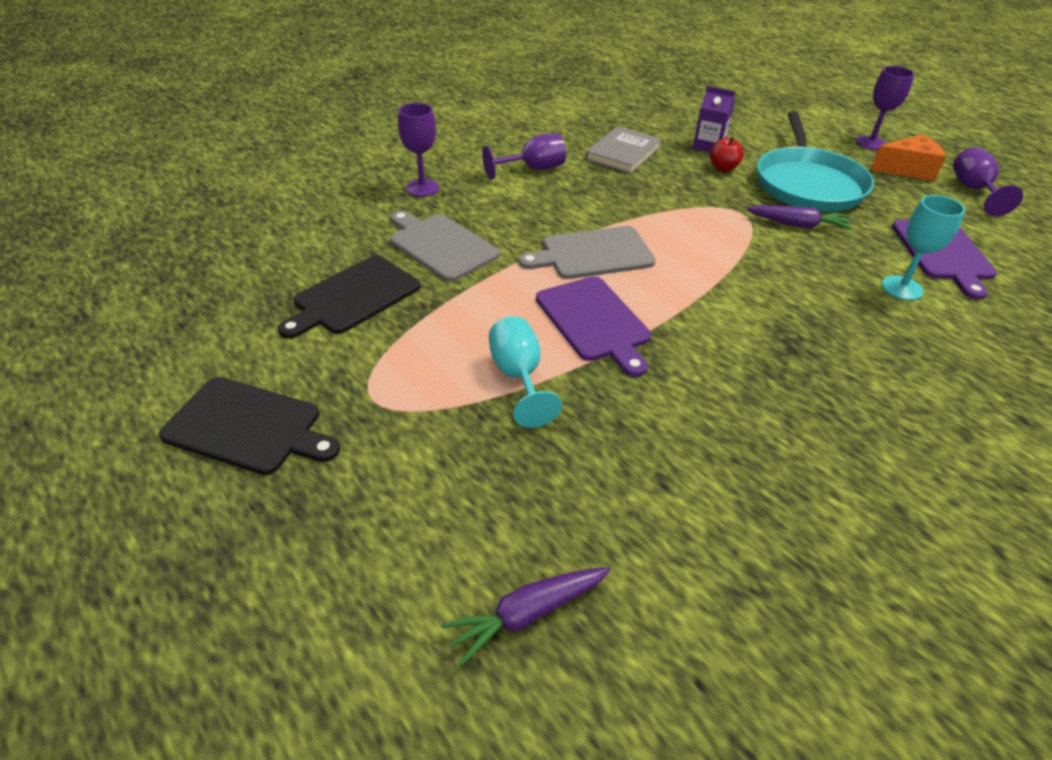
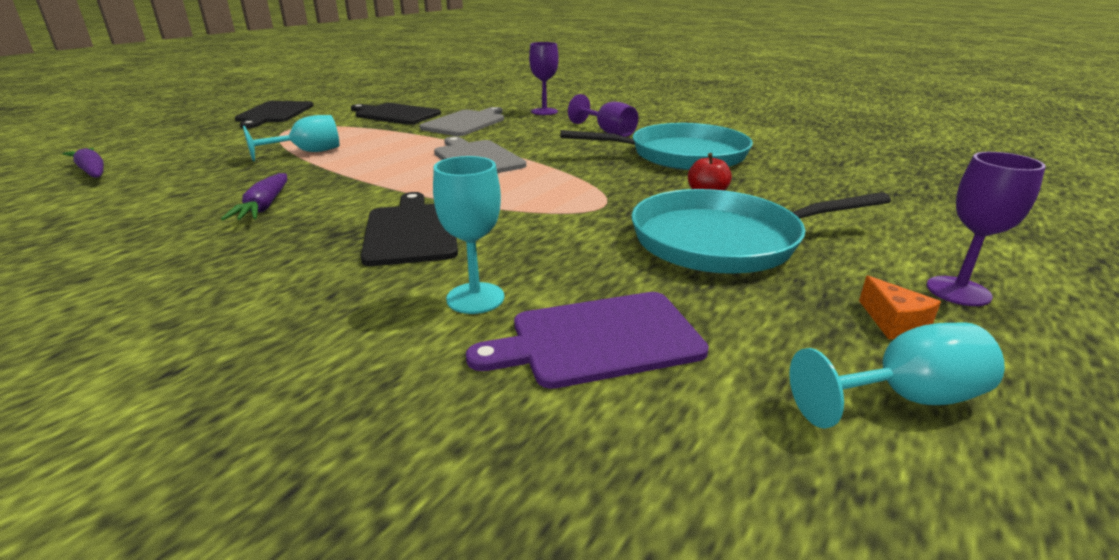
camera: 75 degrees right, 15 degrees down
(594, 321) = (376, 165): purple cutting board -> none
(623, 153) = (681, 155): grey book -> turquoise pan
(708, 146) = (756, 186): purple carton -> none
(789, 307) = (411, 231): none -> black cutting board
(798, 225) = (599, 235): purple carrot -> purple carrot (264, 207)
(907, 169) = (893, 323): orange cheese -> orange cheese, size x0.60
(973, 190) = (904, 399): purple goblet -> turquoise goblet

